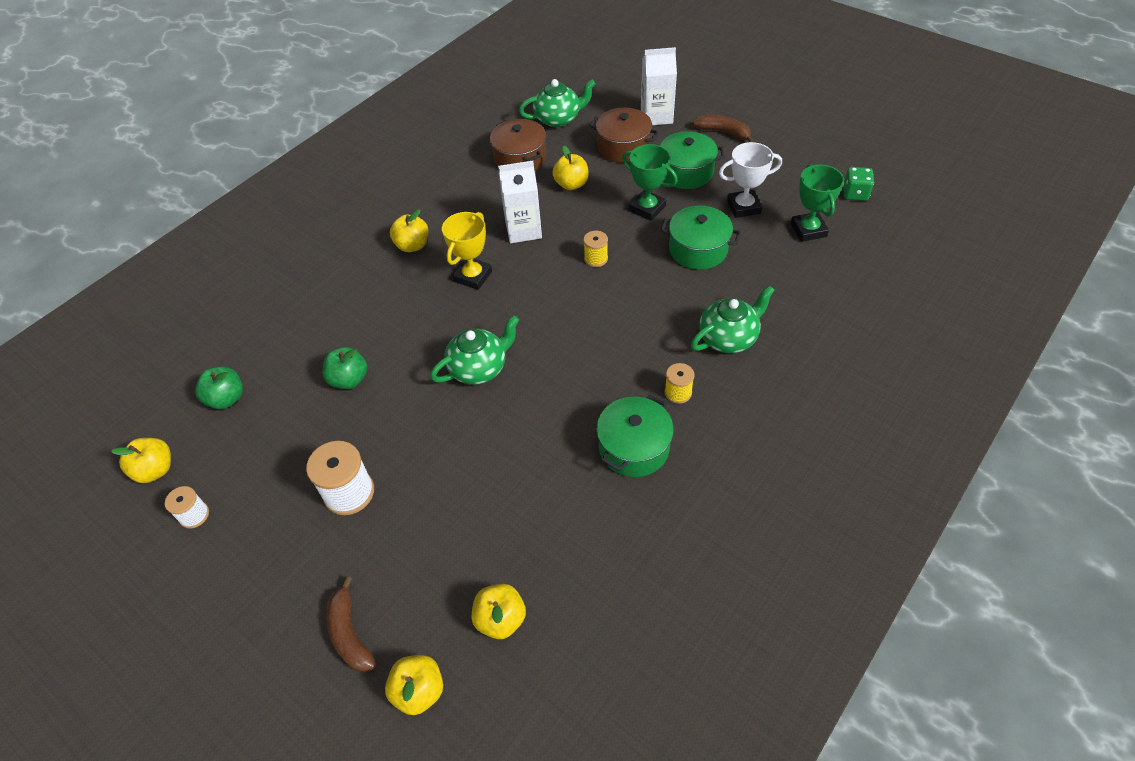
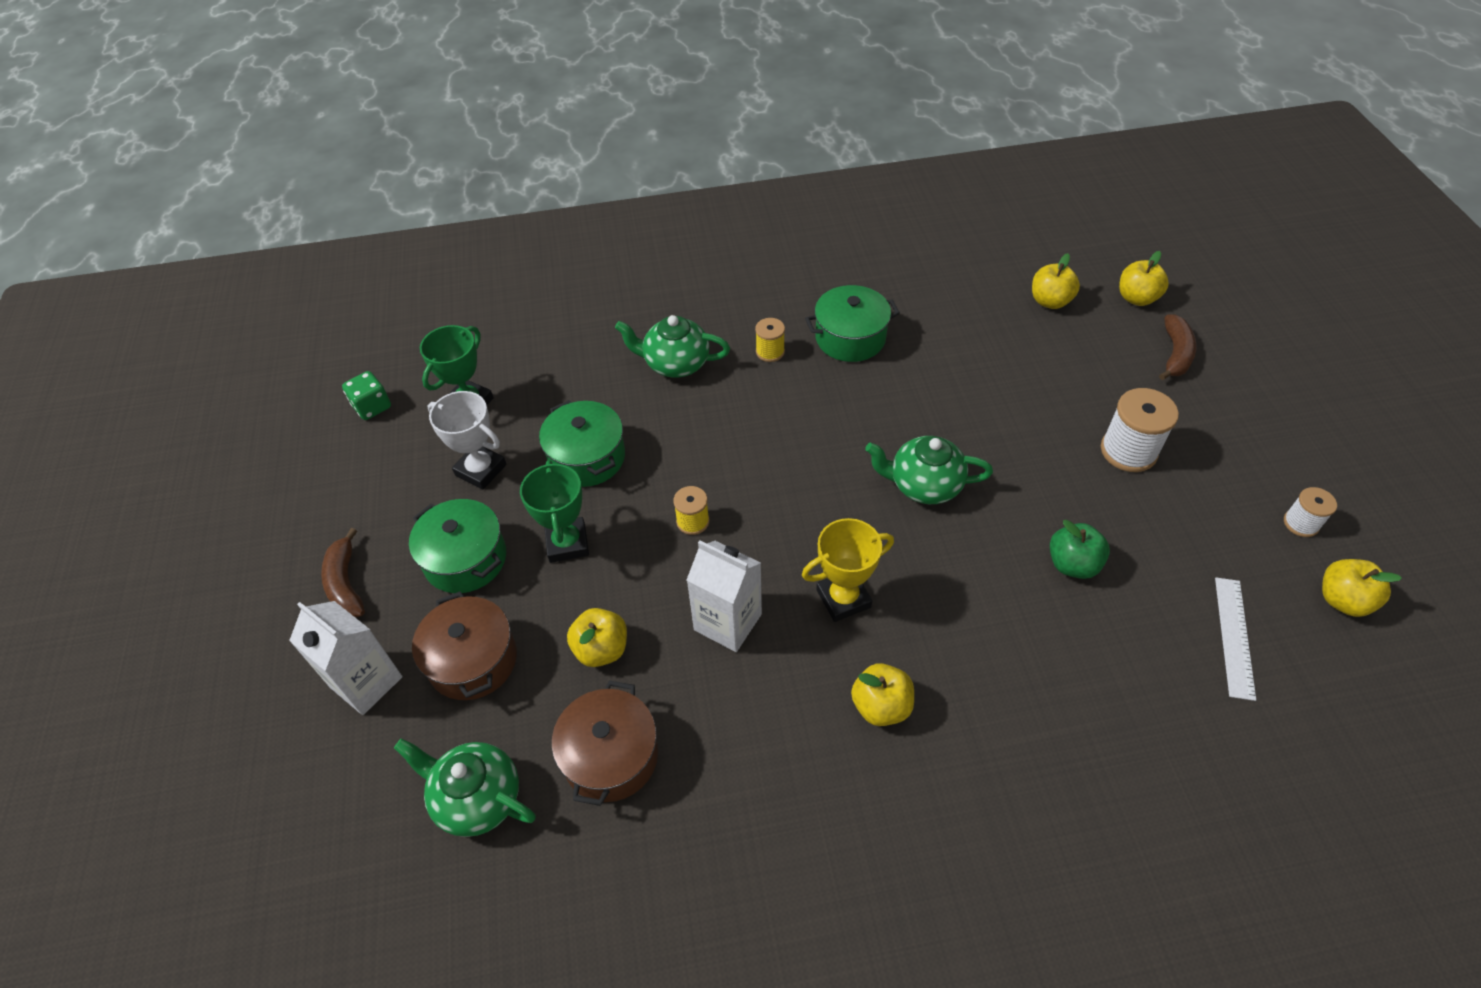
camera: 140 degrees left, 0 degrees up
(226, 399) = (1234, 637): green apple -> white ruler

